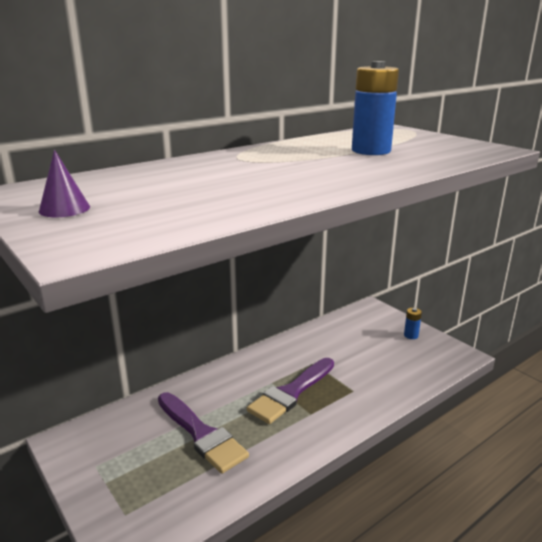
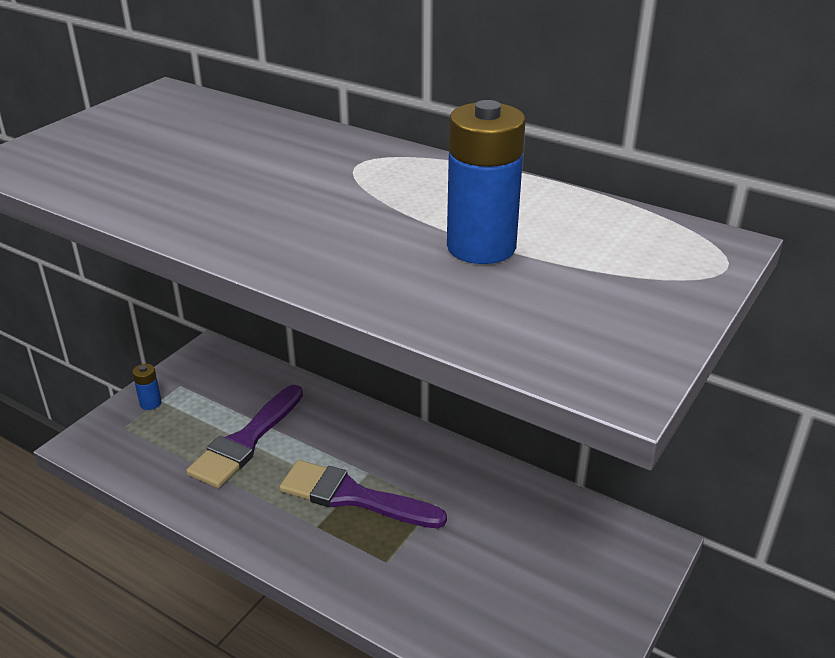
camera: 70 degrees right, 10 degrees up
(64, 209) = (114, 128): purple cone -> none
(411, 335) = (589, 616): blue battery -> blue battery (150, 403)

